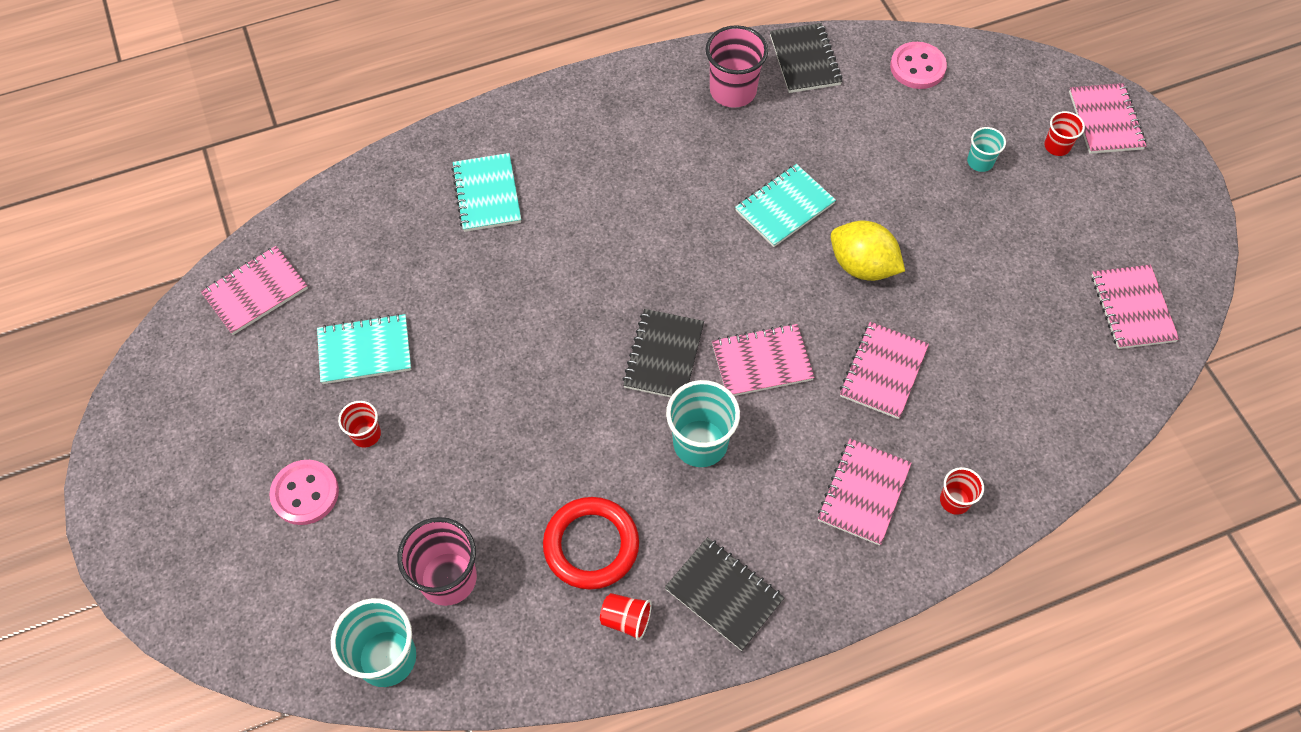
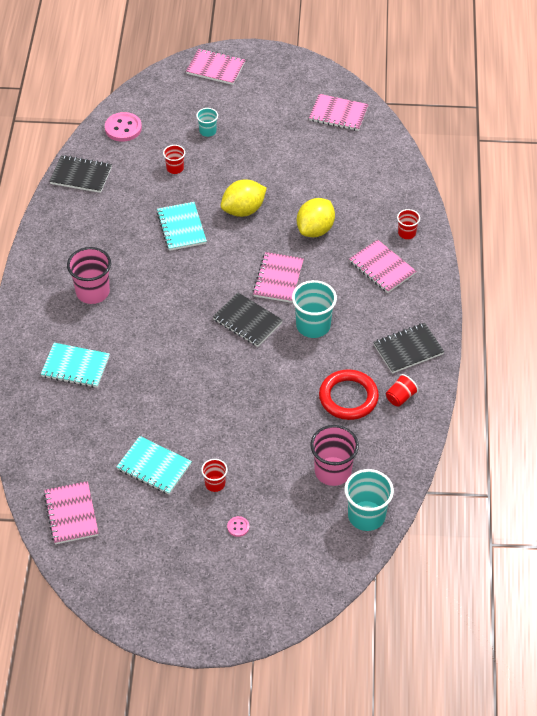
camera: 65 degrees left, 10 degrees down
(305, 493) = (238, 527): pink button -> pink button, size x0.49
(365, 350) = (154, 467): turquoise notebook -> turquoise notebook turned 75 degrees counterclockwise
(733, 91) = (80, 218): pink cup -> pink cup (92, 292)
(883, 371) = (315, 229): pink notebook -> yellow lemon
(1057, 146) = (219, 95): red cup -> red cup (175, 168)

